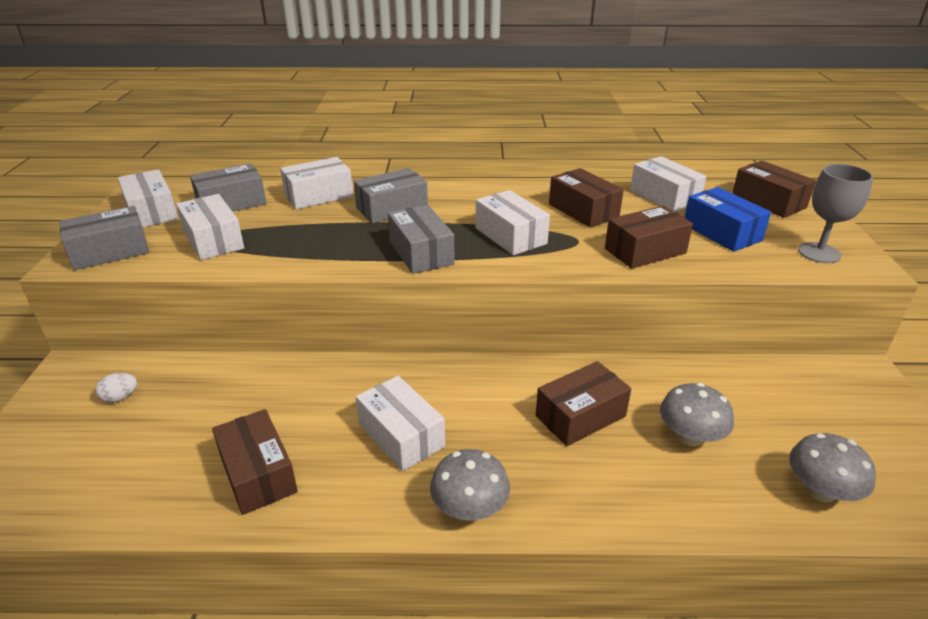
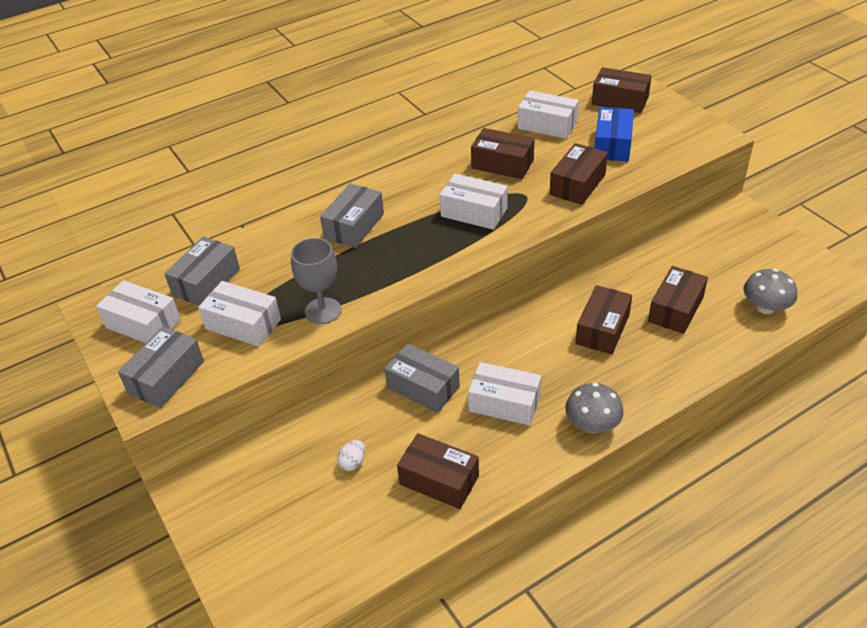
camera: 30 degrees left, 10 degrees up
(120, 398) = (267, 490): white egg -> white egg (353, 462)
(318, 196) = (275, 240): white box -> none
(421, 253) = (425, 258): grey box -> grey box (423, 387)
(690, 436) = (676, 309): grey mushroom -> brown box
(721, 232) = (612, 145): blue box -> blue box turned 75 degrees clockwise
(819, 253) = (684, 137): grey goblet -> grey goblet (323, 311)

